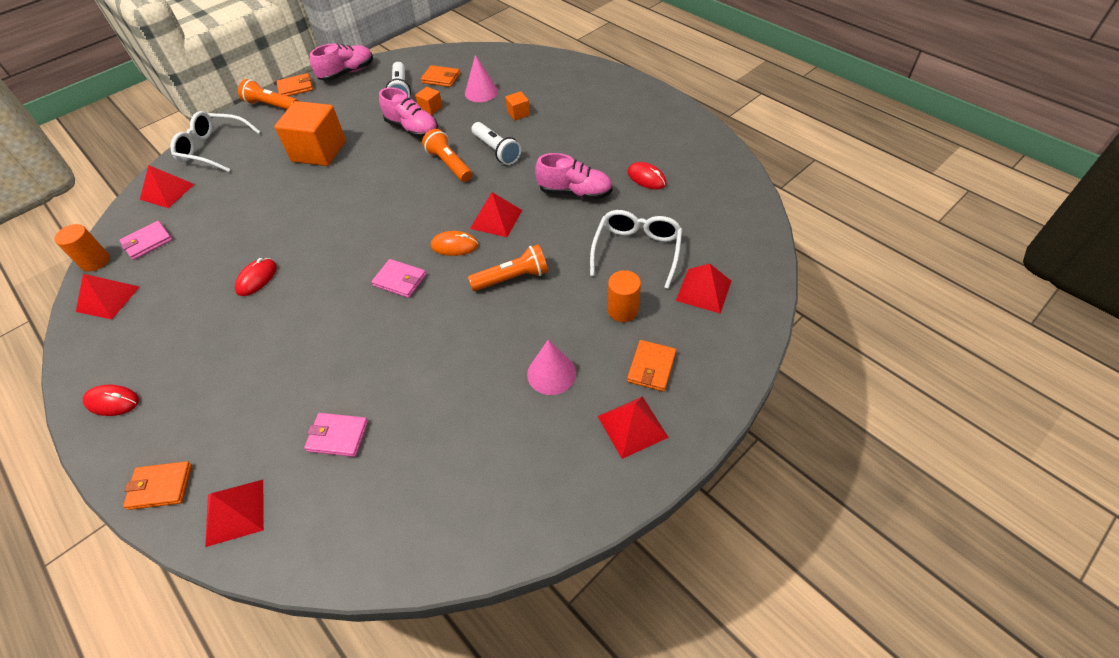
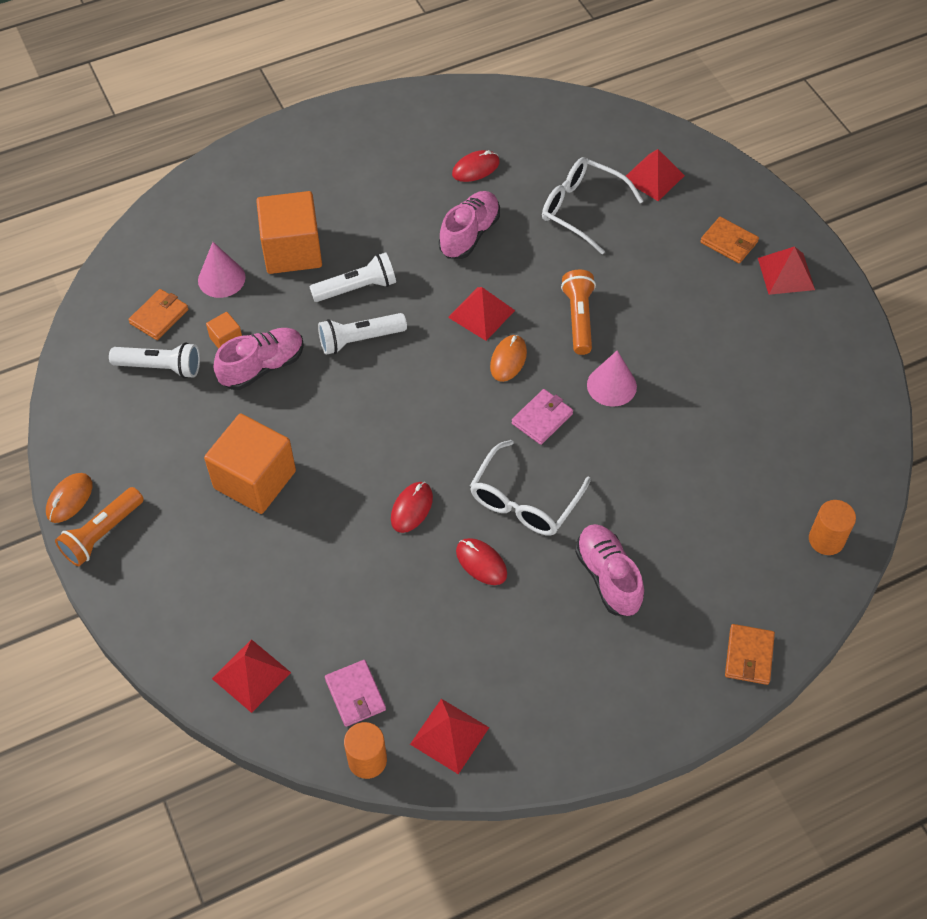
camera: 75 degrees left, 5 degrees up
(112, 401) = (623, 713): red mouse -> red mouse (411, 508)
(213, 149) = (175, 615): white glasses -> white glasses (524, 501)
(235, 512) = (793, 588): red pyramid -> none
(295, 87) = (69, 499): orange wallet -> orange mouse
(338, 436) = (732, 497): pink wallet -> none
(347, 73) = (71, 428): pink shoe -> pink shoe (608, 577)
(449, 164) = (359, 339): orange flashlight -> white flashlight
(518, 113) = (292, 250): orange cube -> orange cube, size x2.29
(551, 373) = (712, 315): pink cone -> pink cone (611, 385)
(622, 310) = (655, 243): orange cylinder -> orange cylinder (826, 540)

